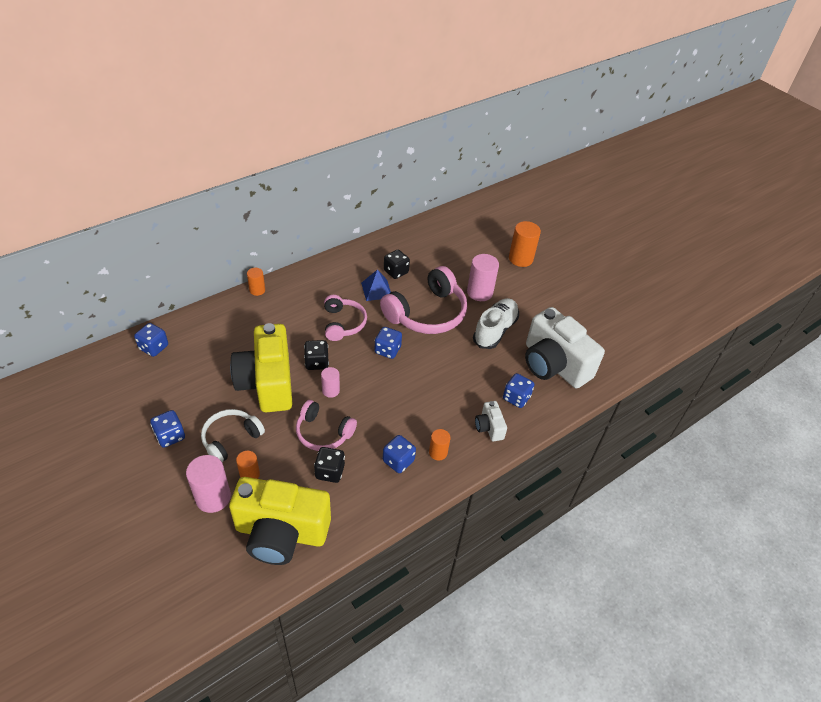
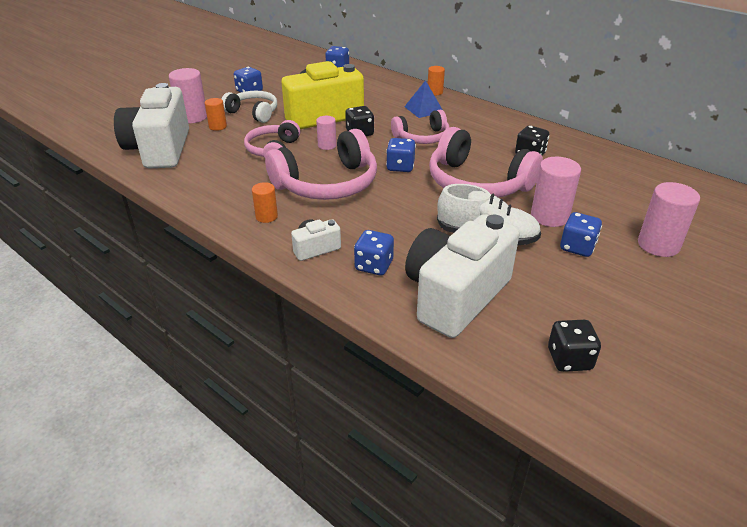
camera: 80 degrees right, 10 degrees down
(281, 532) = (160, 149): yellow camera -> white camera
(330, 472) = (228, 160): black dice -> black dice (569, 359)
(376, 290) = (488, 147): blue pyramid -> blue pyramid (423, 109)
(398, 461) = (249, 194): blue dice -> blue dice (577, 247)
(399, 403) = (327, 184): none -> pink headphones
(520, 259) = (658, 245): orange cylinder -> pink cylinder

